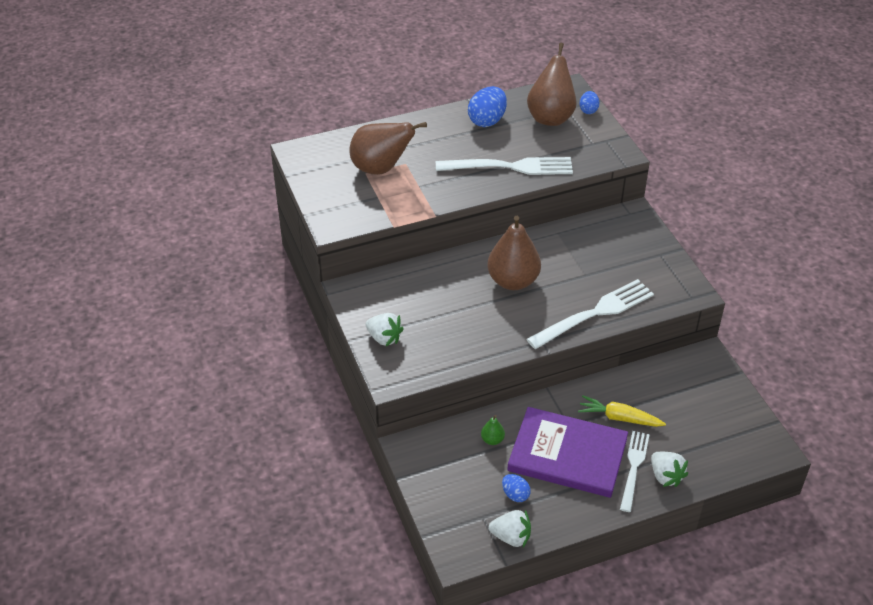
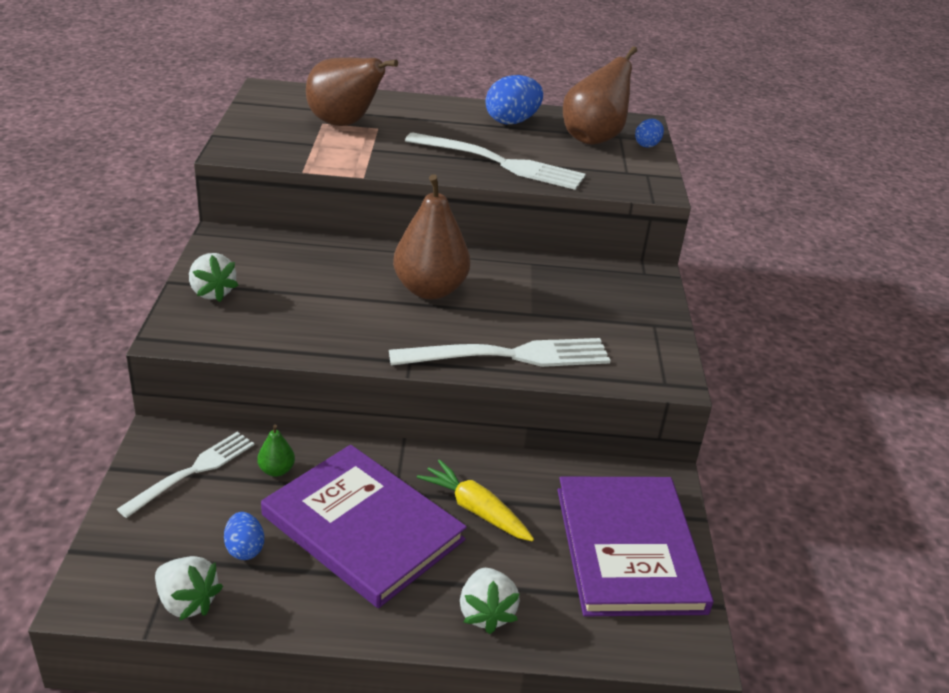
camera: 20 degrees right, 10 degrees down
(633, 468) = (445, 582): white fork -> white fork (192, 472)
(714, 407) = (629, 549): none -> purple book

